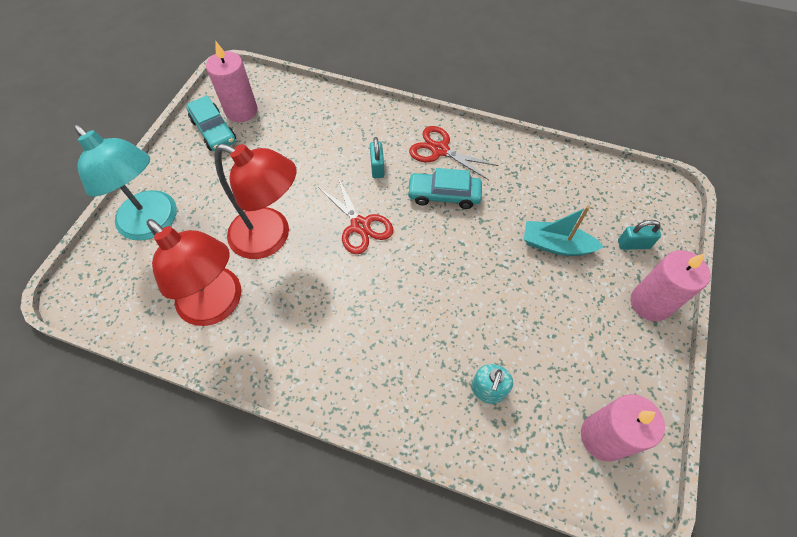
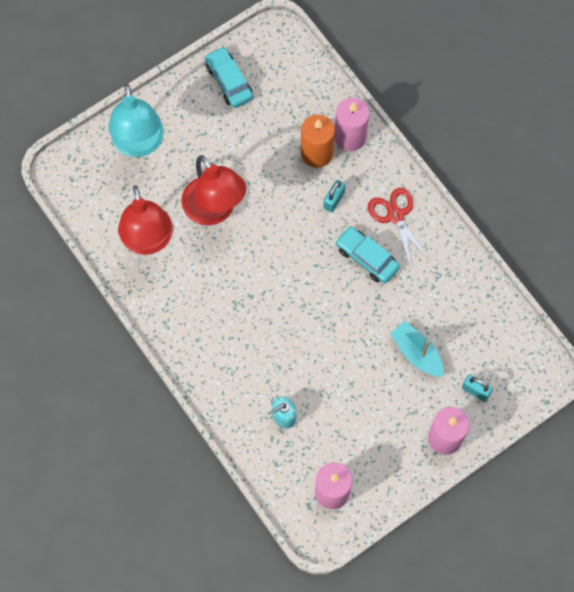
camera: 35 degrees right, 10 degrees up
(214, 131) = (229, 81): turquoise car -> turquoise car turned 150 degrees clockwise
(241, 111) = (262, 74): pink candle -> pink candle (350, 137)
(334, 141) = (316, 153): none -> orange candle
(360, 226) = (285, 243): red scissors -> none

